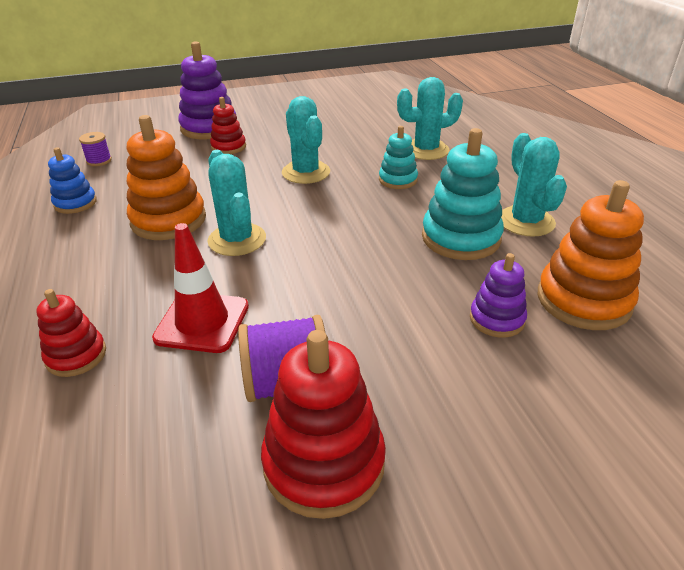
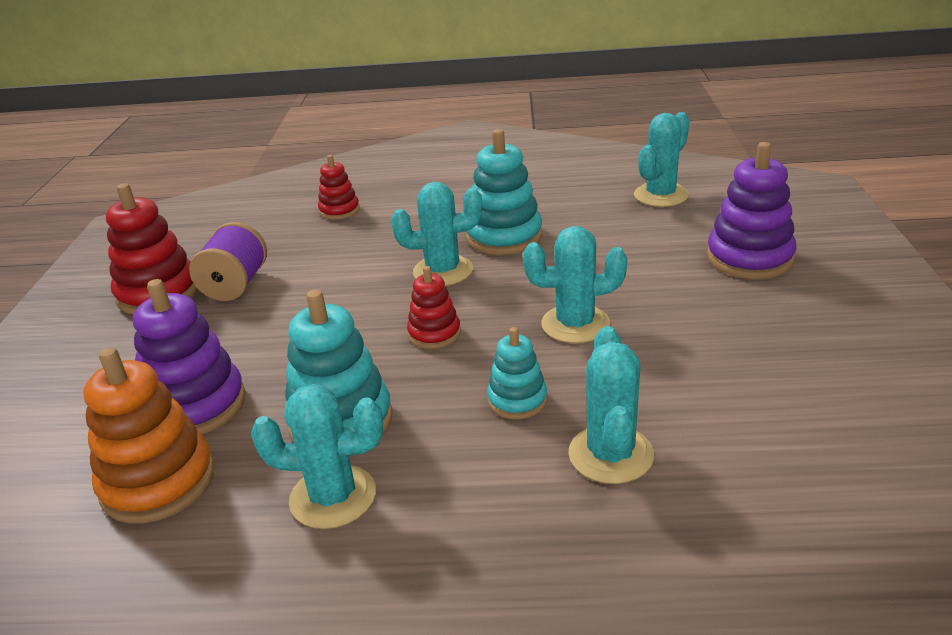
camera: 110 degrees right, 5 degrees down
(75, 203) = (564, 192): blue stacking toy -> none
(99, 161) = (661, 195): purple spool -> turquoise cactus
(168, 220) = (504, 236): orange stacking toy -> turquoise stacking toy
(202, 322) = (333, 253): red traffic cone -> none
(228, 147) = (677, 271): red stacking toy -> red stacking toy (434, 333)
(497, 319) = (195, 406): purple stacking toy -> purple stacking toy, size x1.73

